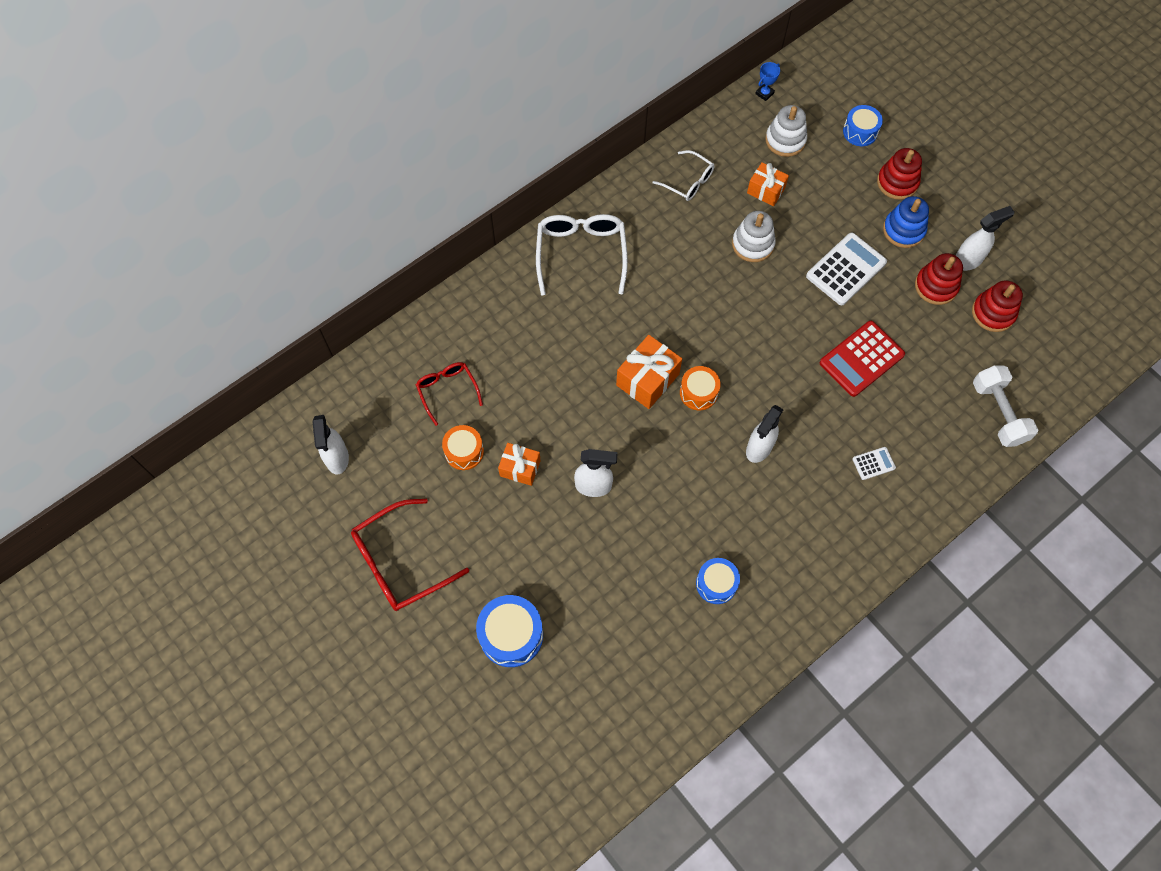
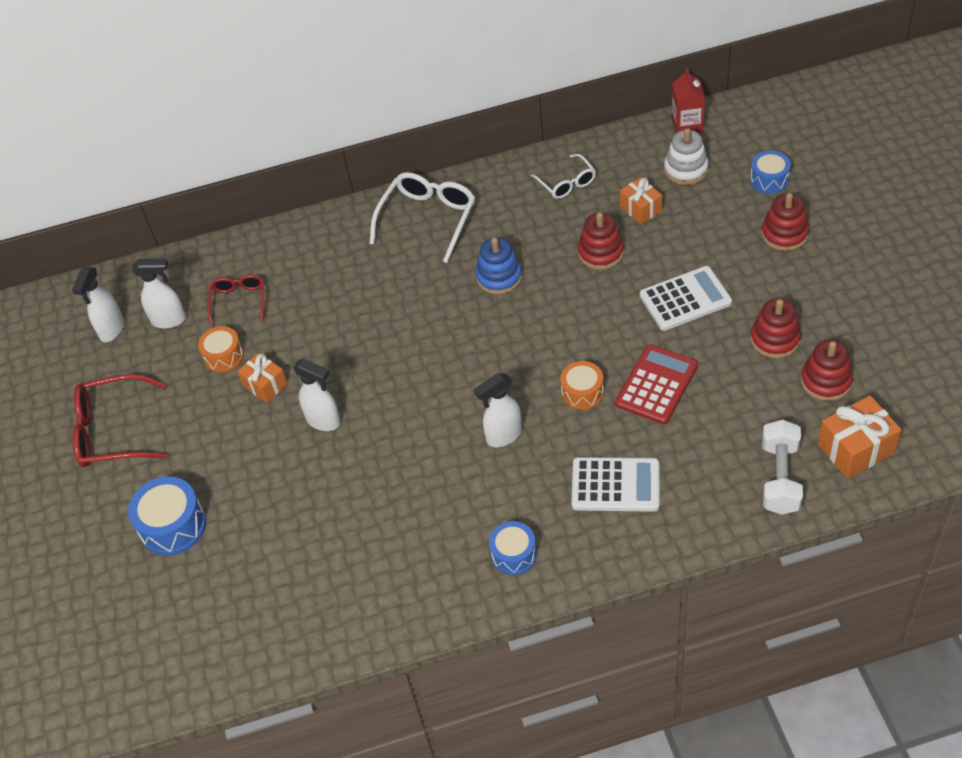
camera: 30 degrees right, 15 degrees down
(647, 379) = (428, 343): orange gift -> orange gift (856, 448)
(698, 393) = (472, 369): orange drum -> orange drum (582, 392)
(716, 584) = (391, 545): blue drum -> blue drum (514, 554)
(752, 244) = (600, 253): white stacking toy -> red stacking toy
(764, 93) = (687, 124): blue trophy -> red carton
(861, 359) = (656, 385): red calculator -> red calculator turned 135 degrees clockwise
(873, 463) = (615, 485): white calculator -> white calculator, size x2.07
(903, 230) = (767, 279): blue stacking toy -> blue stacking toy (499, 277)
(968, 261) = (824, 325): white spray bottle -> white spray bottle (169, 320)

